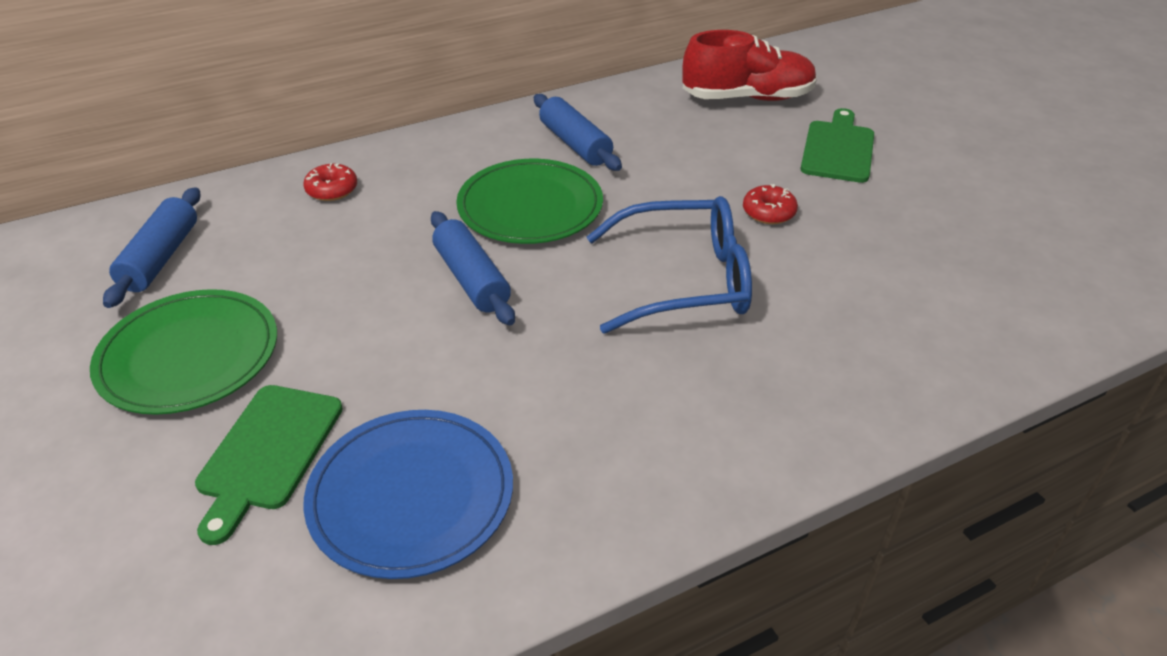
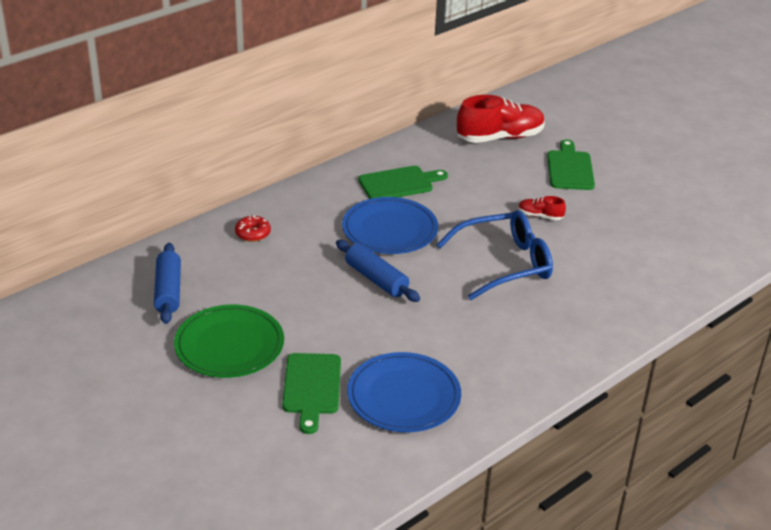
camera: 15 degrees left, 5 degrees down
(530, 206) = (390, 229): green plate -> blue plate
(575, 144) = (399, 183): blue rolling pin -> green cutting board
(768, 212) = (540, 216): red donut -> red shoe

